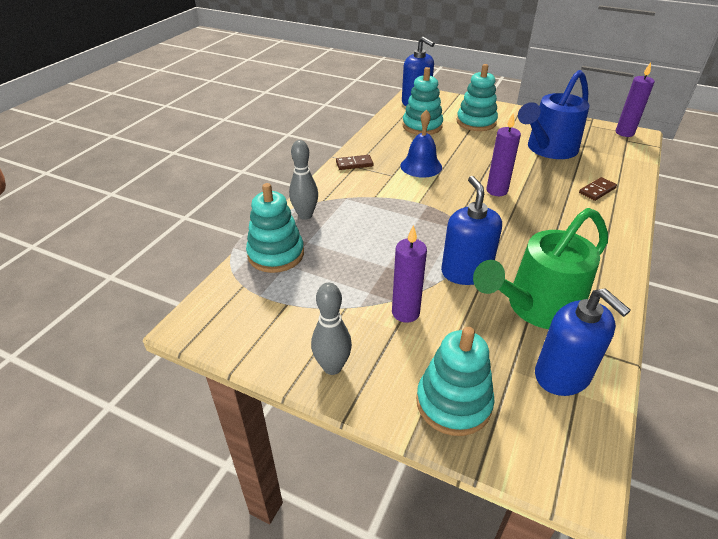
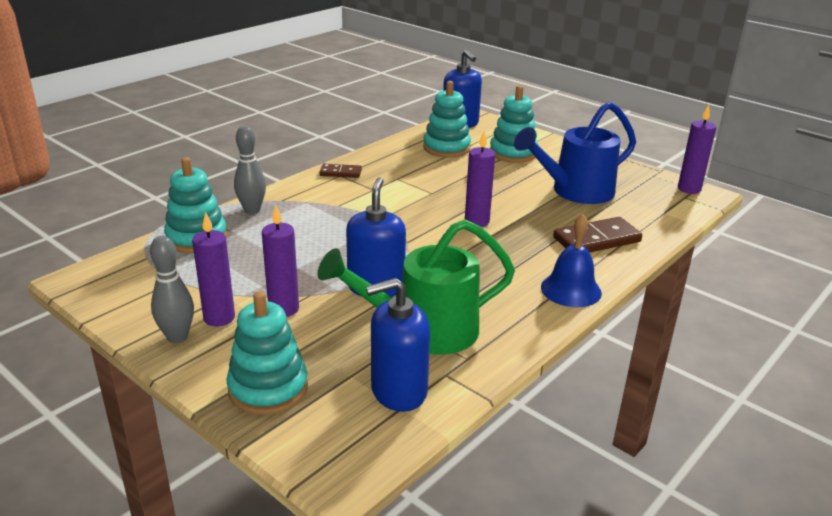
camera: 15 degrees right, 10 degrees down
(356, 336) = (219, 318): none -> purple candle
(421, 166) = (411, 185): blue bell -> blue bell (571, 290)
(562, 375) = (398, 391): blue soap dispenser -> blue soap dispenser turned 90 degrees clockwise
(597, 190) = (597, 240): brown domino -> brown domino, size x1.74

